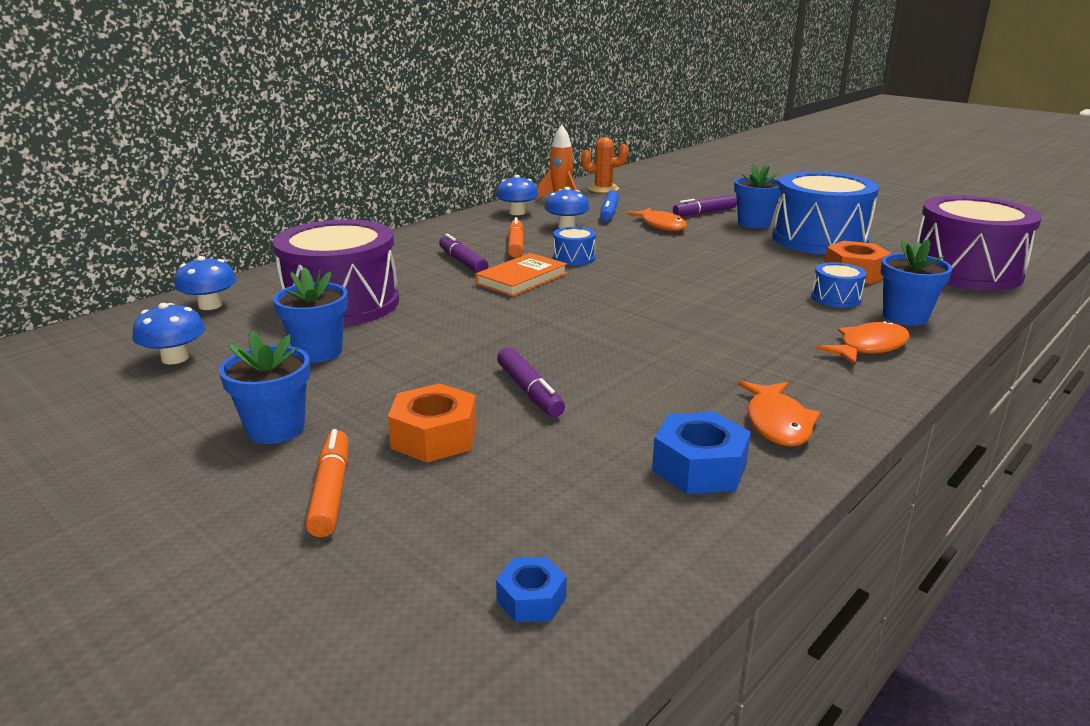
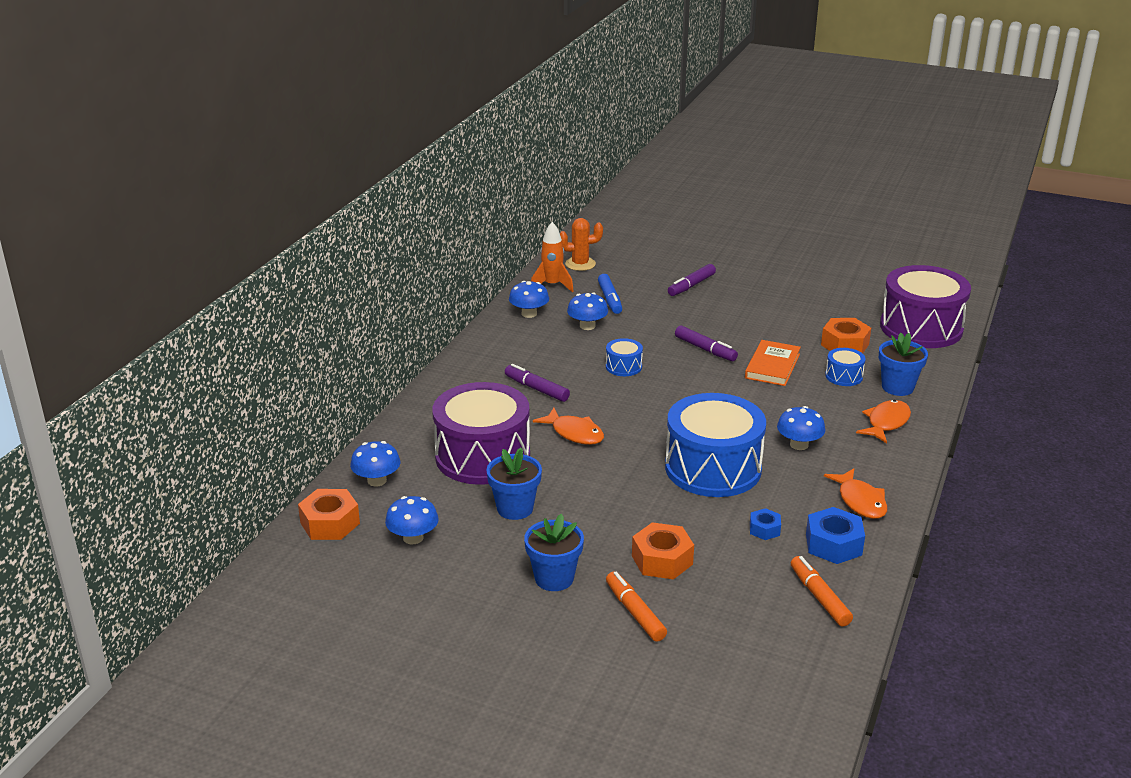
camera: 20 degrees left, 5 degrees up
(113, 331) = (330, 523): none -> orange nut
(516, 245) = (563, 359): orange marker -> orange marker (819, 597)
(521, 279) = (601, 400): orange book -> orange book (772, 366)
(529, 391) = (693, 510): purple marker -> purple marker (705, 349)
(531, 599) = (797, 645): blue nut -> blue nut (764, 529)
(661, 225) = (666, 311): orange fish -> orange fish (574, 433)
(729, 350) = (799, 445): none -> blue mushroom
(754, 223) = (740, 294): blue flower pot -> none
(819, 239) = (801, 307): blue drum -> blue drum (713, 468)

